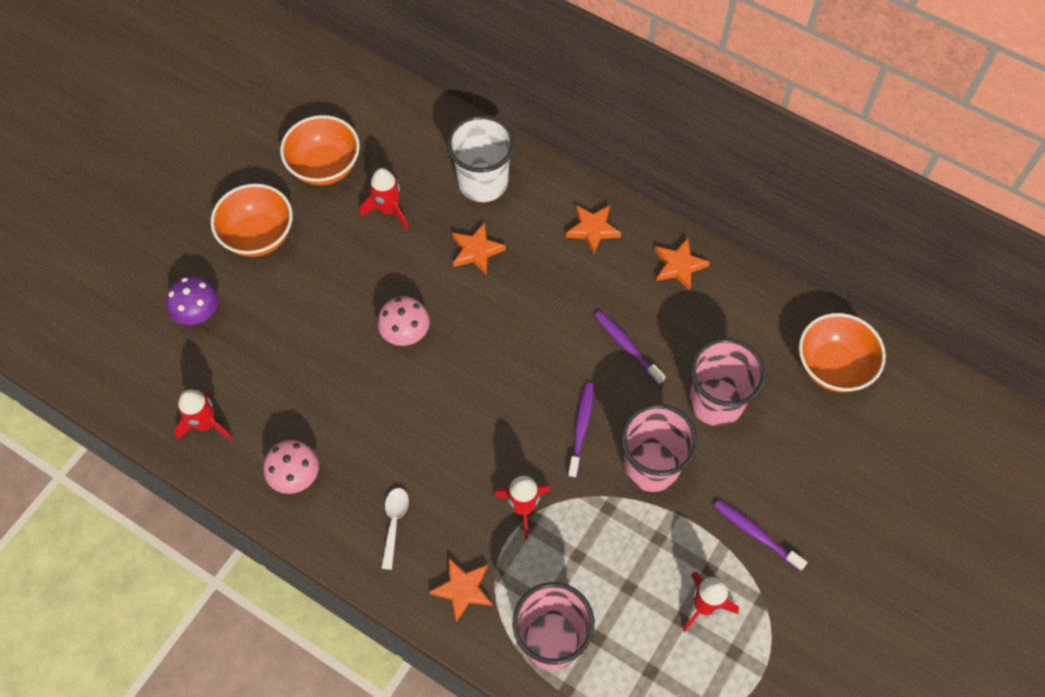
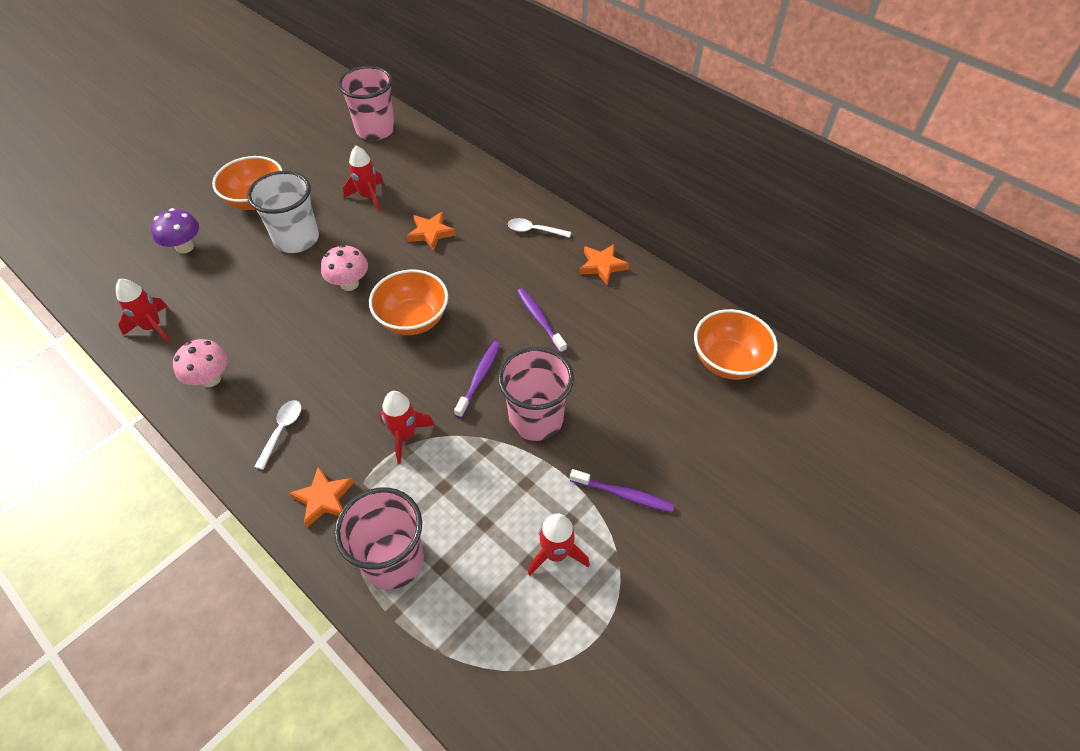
camera: 10 degrees right, 10 degrees down
(325, 166) = (329, 162): orange bowl -> orange bowl (413, 320)
(483, 182) = (452, 188): white cup -> white cup (297, 239)
(592, 229) = (534, 230): orange star -> white spoon
(716, 402) = (610, 375): pink cup -> pink cup (375, 130)
(756, 534) = (623, 494): purple toothbrush -> purple toothbrush turned 150 degrees clockwise

